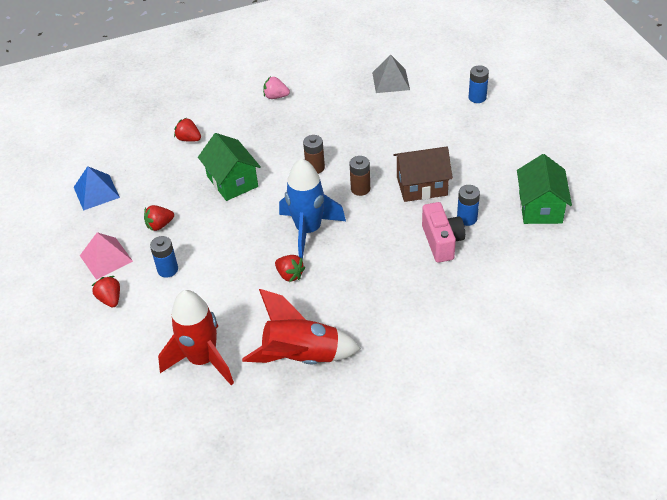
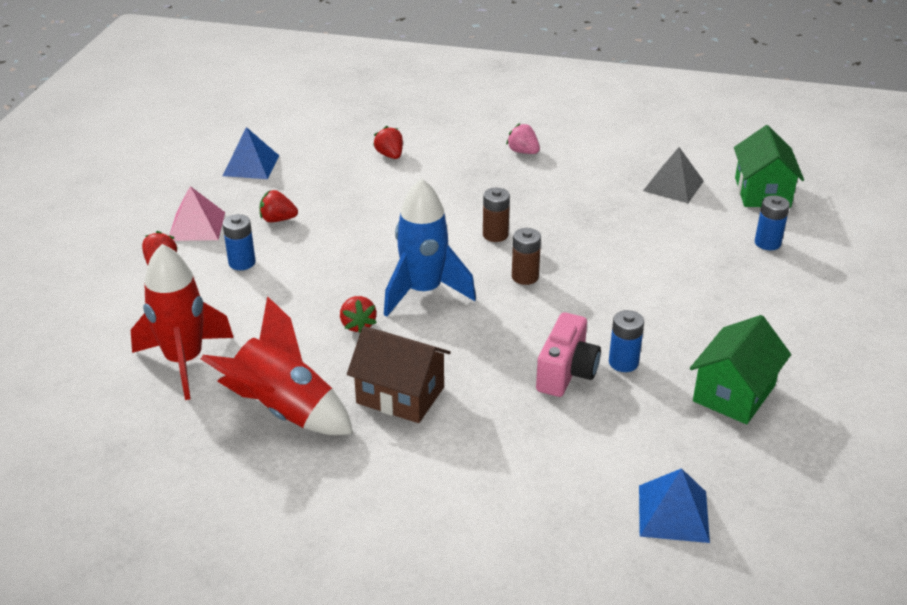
camera: 30 degrees right, 10 degrees down
(232, 181) = (392, 211): green house -> green house (762, 192)
(422, 186) = (601, 305): brown house -> brown house (400, 395)
(570, 297) = (673, 513): none -> blue pyramid

